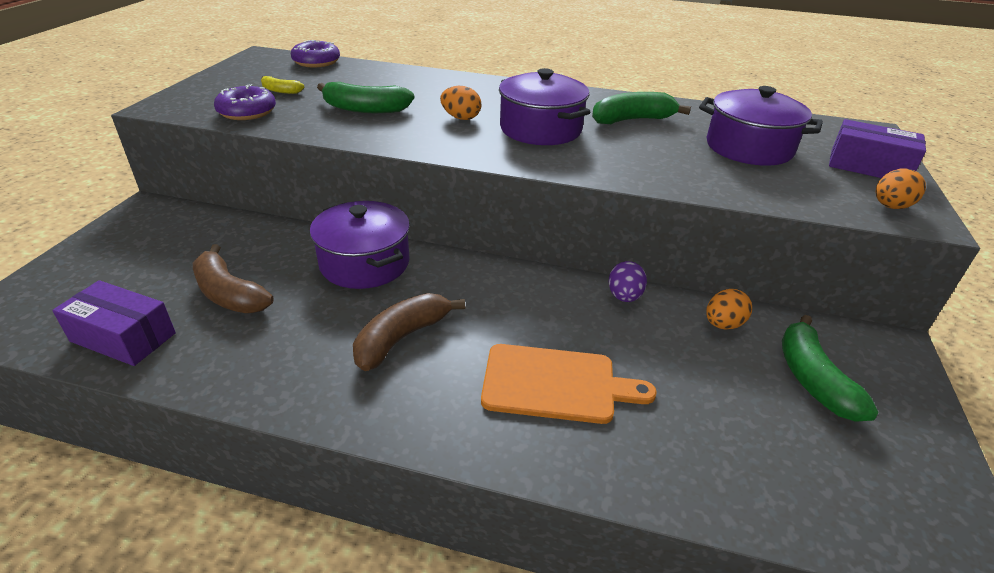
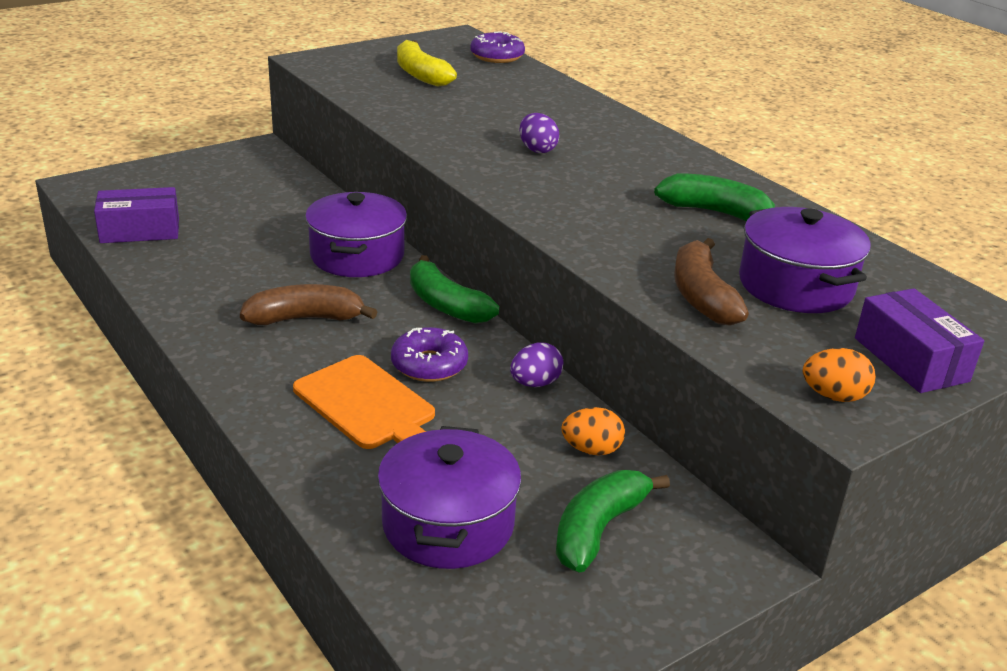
camera: 40 degrees right, 5 degrees down
(123, 337) = (140, 230): purple box -> purple box turned 75 degrees counterclockwise
(229, 294) = (235, 233): brown banana -> brown banana (702, 296)
(247, 112) = (365, 85): purple donut -> purple donut (429, 364)
(281, 91) = (421, 74): yellow banana -> yellow banana, size x1.87
(365, 109) = (464, 113): green banana -> green banana (446, 305)
(461, 118) = (537, 149): orange egg -> purple egg
(540, 129) = (595, 186): purple pot -> purple pot (448, 524)

